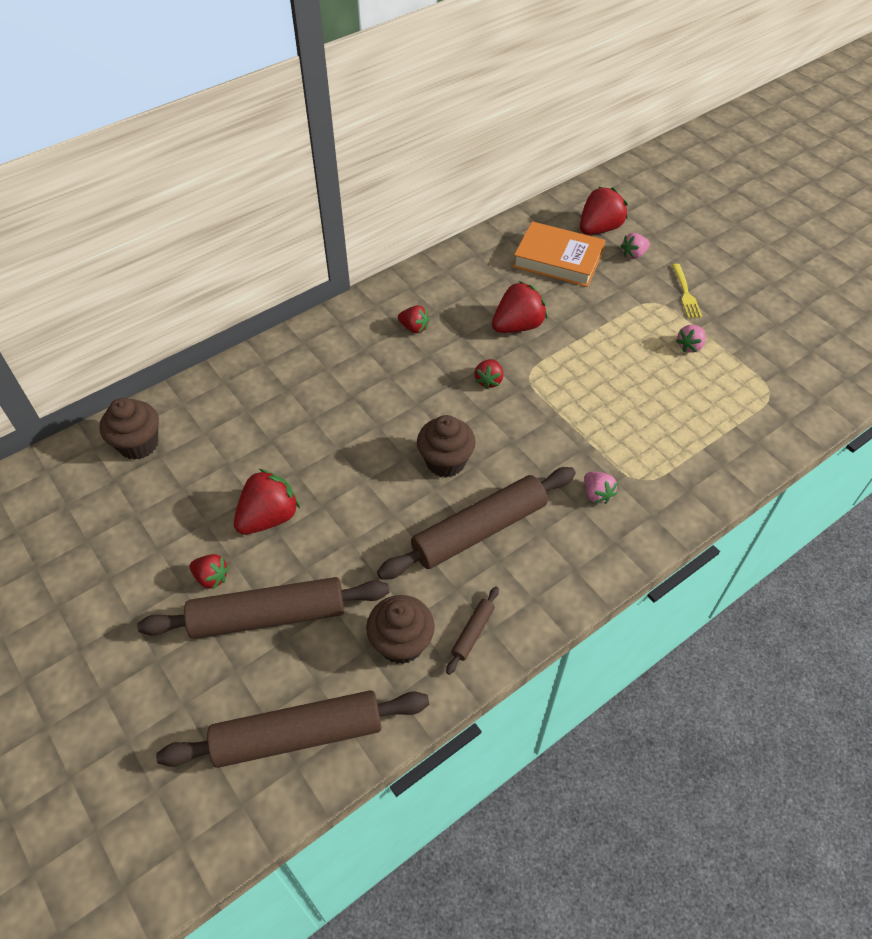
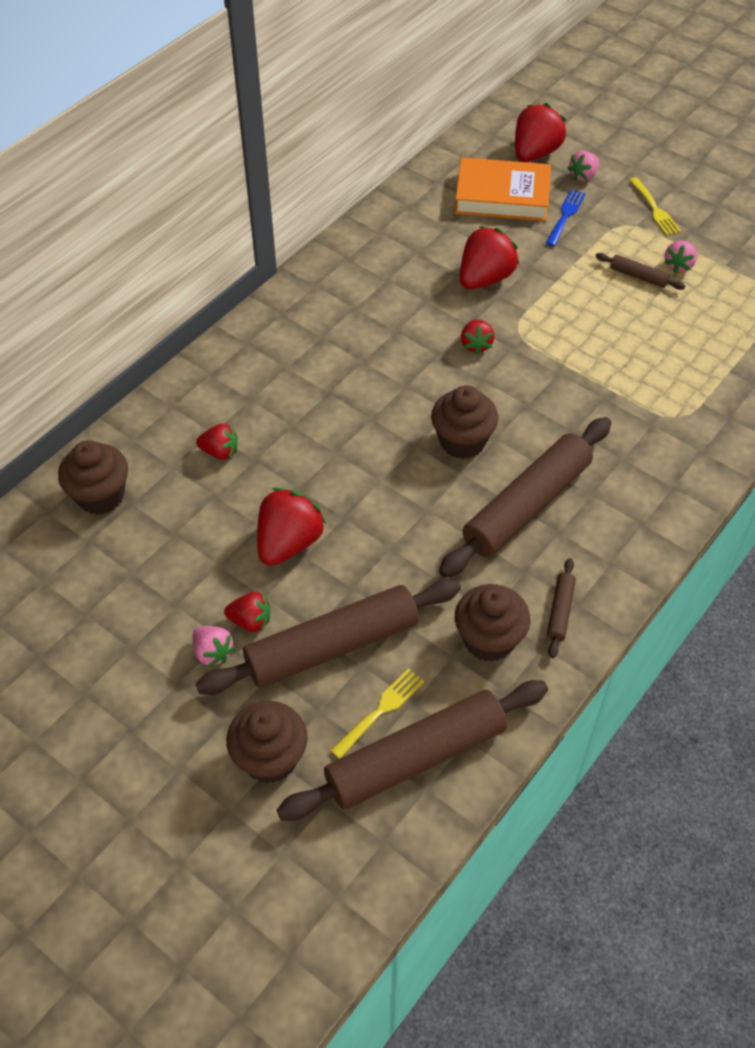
camera: 15 degrees left, 0 degrees up
(178, 702) = (270, 758): none -> brown cupcake
(285, 684) = (380, 711): none -> yellow fork
(414, 328) = (369, 302): red strawberry -> red strawberry (220, 452)
(597, 494) = (637, 441): pink strawberry -> pink strawberry (213, 653)
(606, 285) = (565, 216): none -> blue fork
(650, 349) = (638, 276): none -> brown rolling pin

